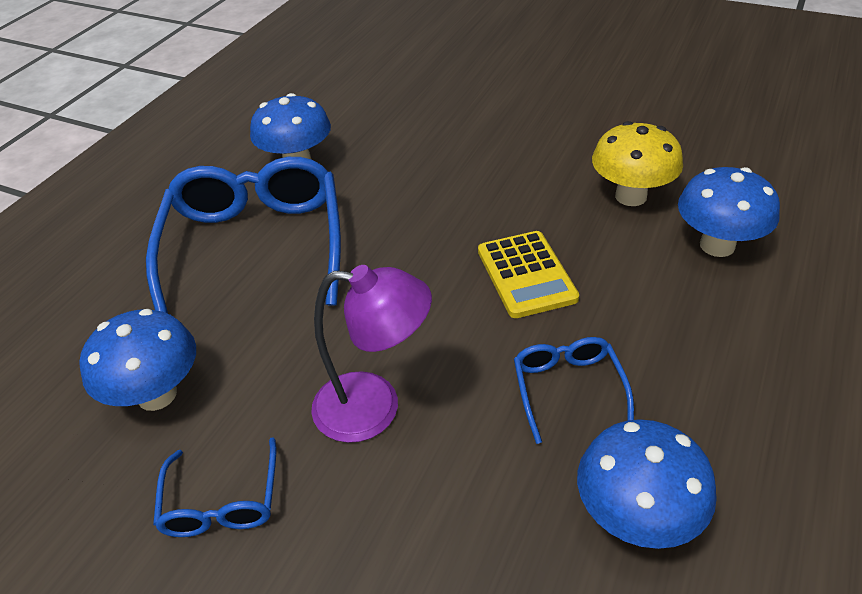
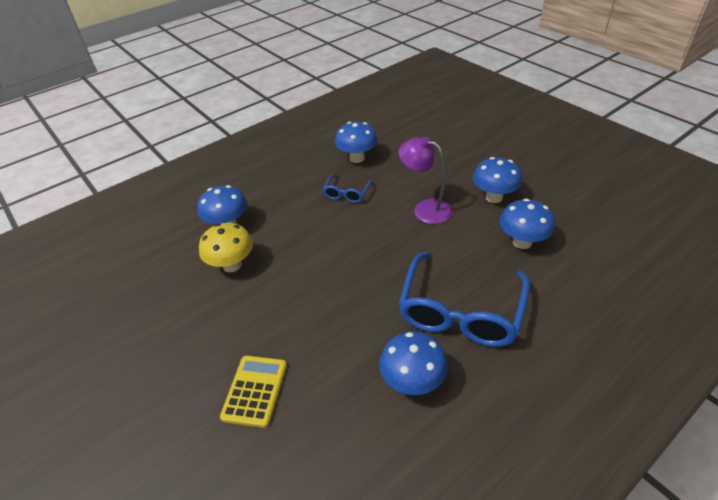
camera: 155 degrees left, 0 degrees up
(222, 501) = (494, 197): blue glasses -> blue mushroom
(526, 275) = (324, 241): yellow calculator -> yellow calculator (255, 391)

